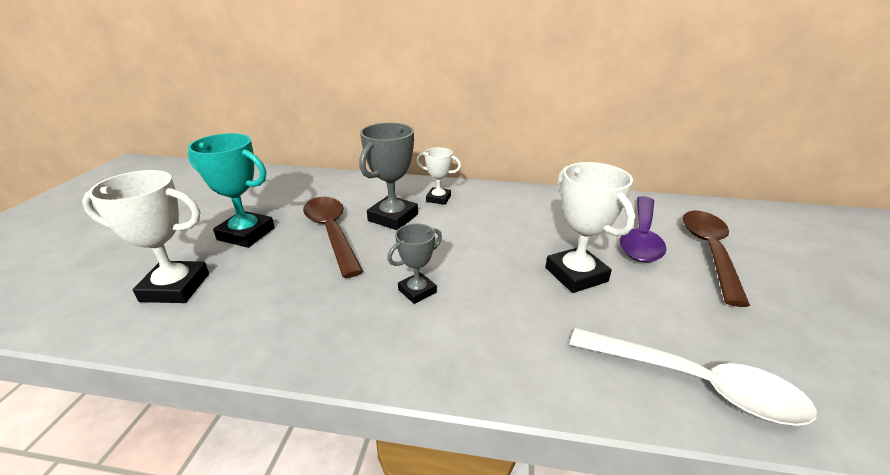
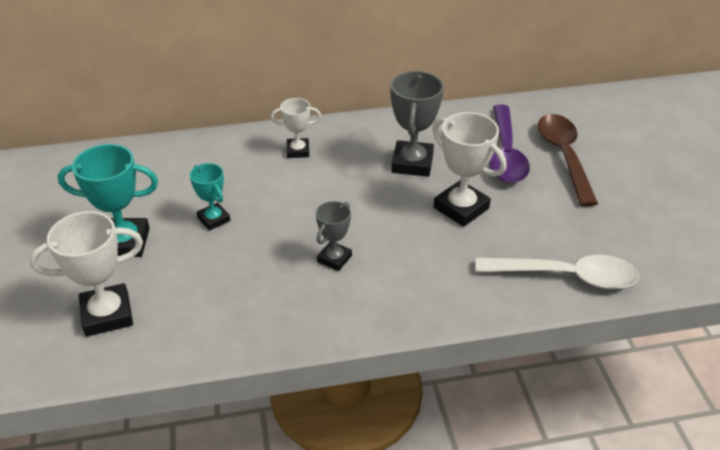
camera: 20 degrees left, 10 degrees up
(331, 233) = (214, 219): brown spoon -> turquoise trophy
(393, 217) = (265, 186): grey trophy -> grey trophy (412, 163)

